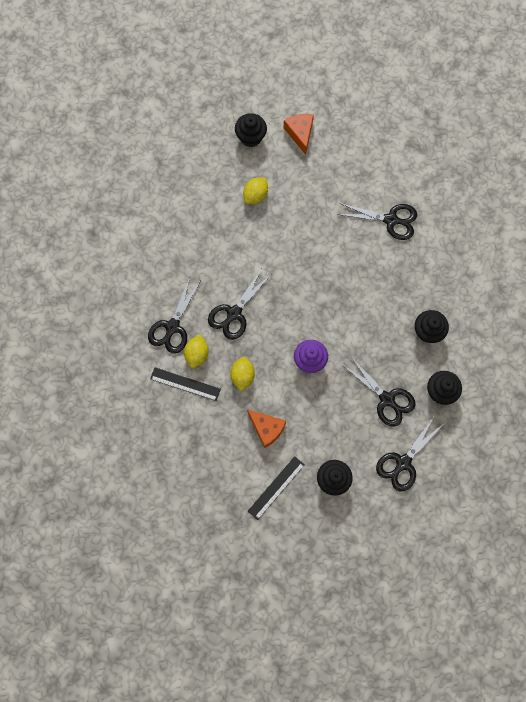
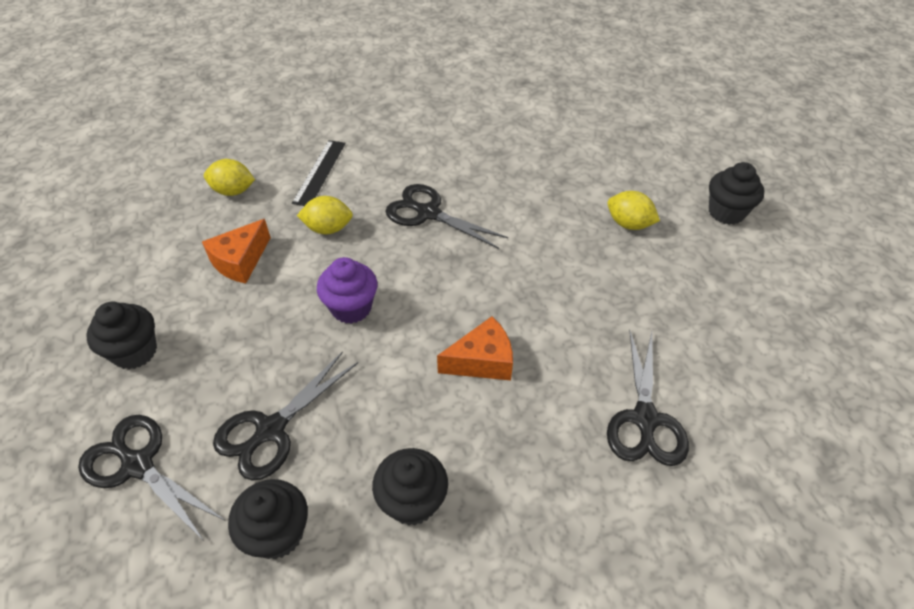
camera: 85 degrees right, 25 degrees down
(172, 327) = (403, 155): black scissors -> none
(197, 354) = (363, 180): yellow lemon -> yellow lemon (233, 191)
(276, 488) = (142, 278): black ruler -> none
(300, 133) = (763, 271): orange cheese -> orange cheese (482, 361)

